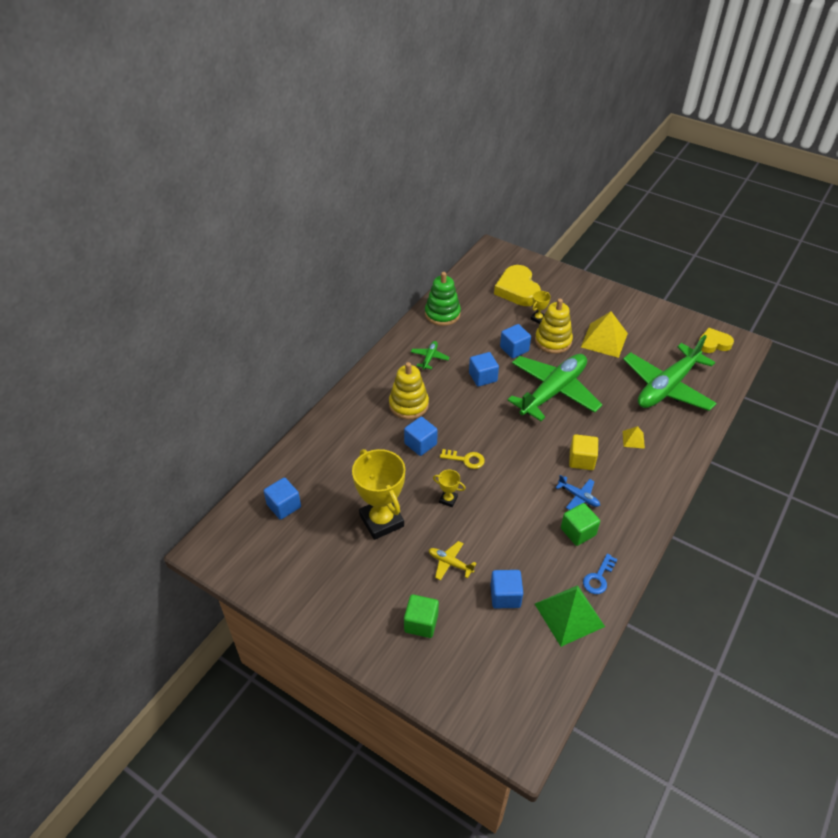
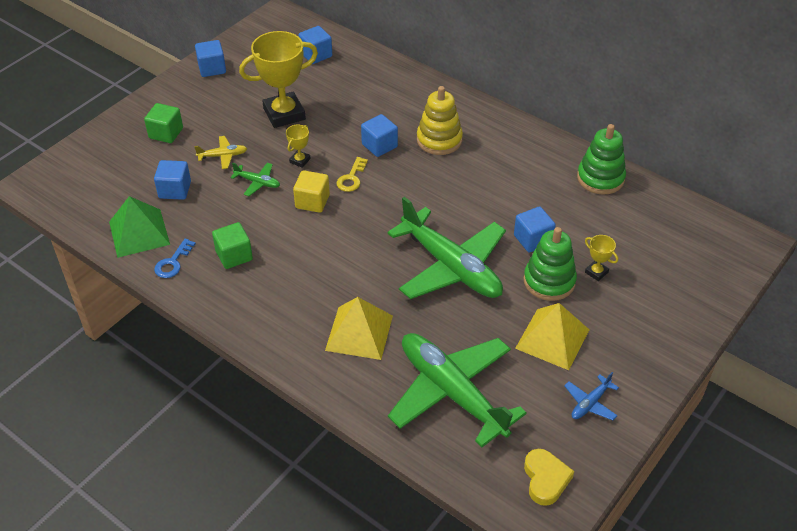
camera: 95 degrees right, 0 degrees up
(429, 358) = (517, 161): green plane -> green plane (257, 182)
(450, 563) = (223, 156): yellow plane -> yellow plane turned 45 degrees clockwise
(483, 377) = (481, 204): blue cube -> blue cube (212, 68)
(517, 290) = (660, 258): yellow heart -> none
(553, 341) = (549, 281): yellow stacking toy -> green stacking toy
(578, 497) = (281, 264): blue plane -> blue plane (590, 403)
(581, 460) = (334, 276): yellow cube -> yellow cube (312, 201)
(598, 577) = (173, 262): blue key -> blue key turned 105 degrees counterclockwise
(633, 439) = (359, 332): yellow pyramid -> yellow pyramid, size x2.07

